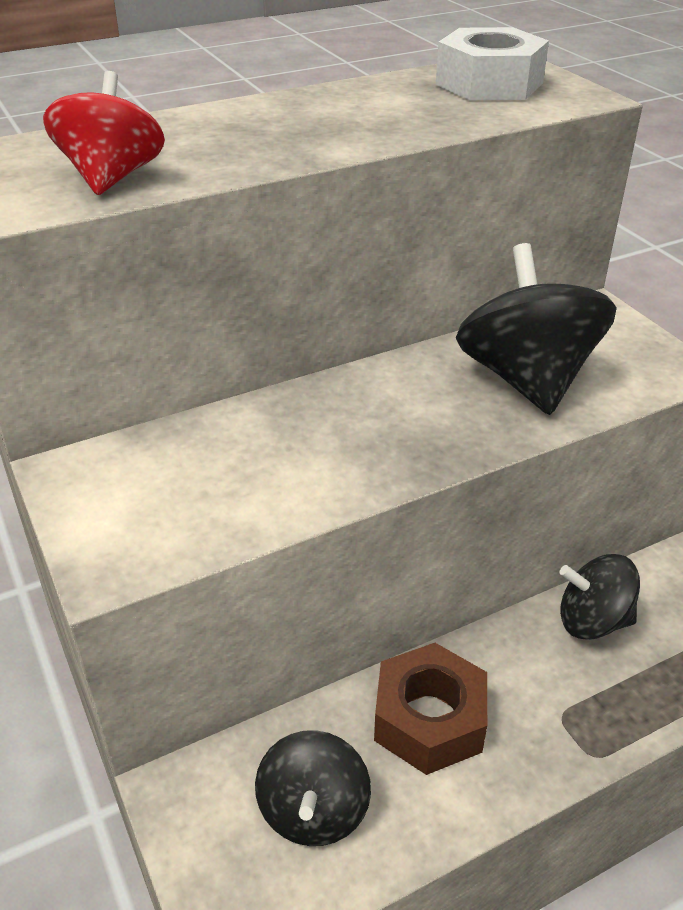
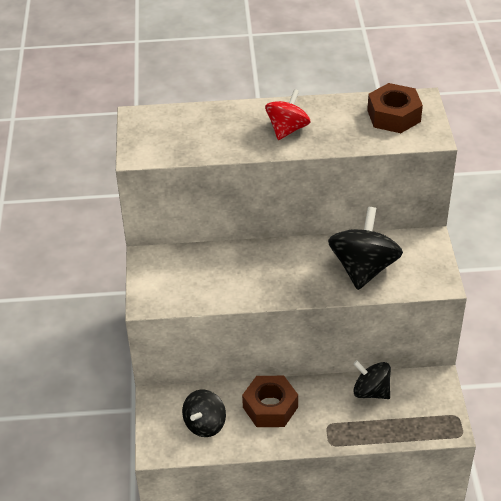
camera: 25 degrees right, 5 degrees up
(112, 178) = (189, 145): red spinning top -> red spinning top (287, 129)
(489, 84) = (393, 116): white nut -> brown nut

